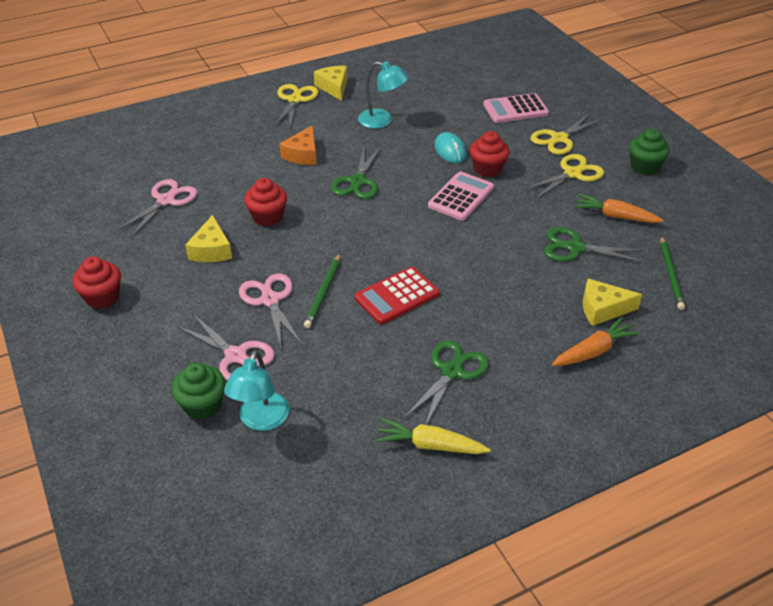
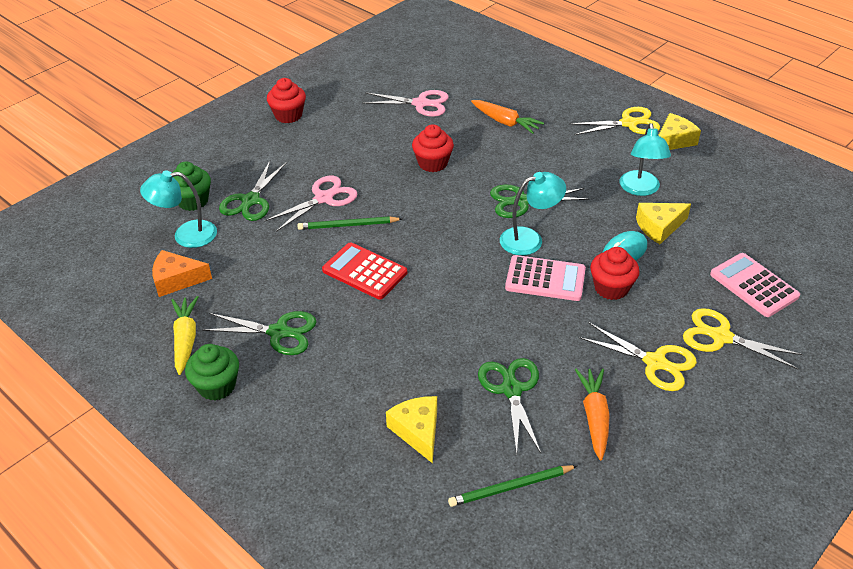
camera: 70 degrees right, 0 degrees up
(211, 250) = (371, 147): yellow cheese -> yellow cheese (659, 227)
(236, 356) = (251, 200): pink scissors -> green scissors
(303, 154) = (540, 155): orange cheese -> orange cheese (176, 280)
(408, 191) = (529, 239): none -> turquoise lamp
(594, 351) = (347, 434): orange carrot -> orange carrot (505, 122)
(644, 166) = (723, 431): green cupcake -> green cupcake (217, 386)

